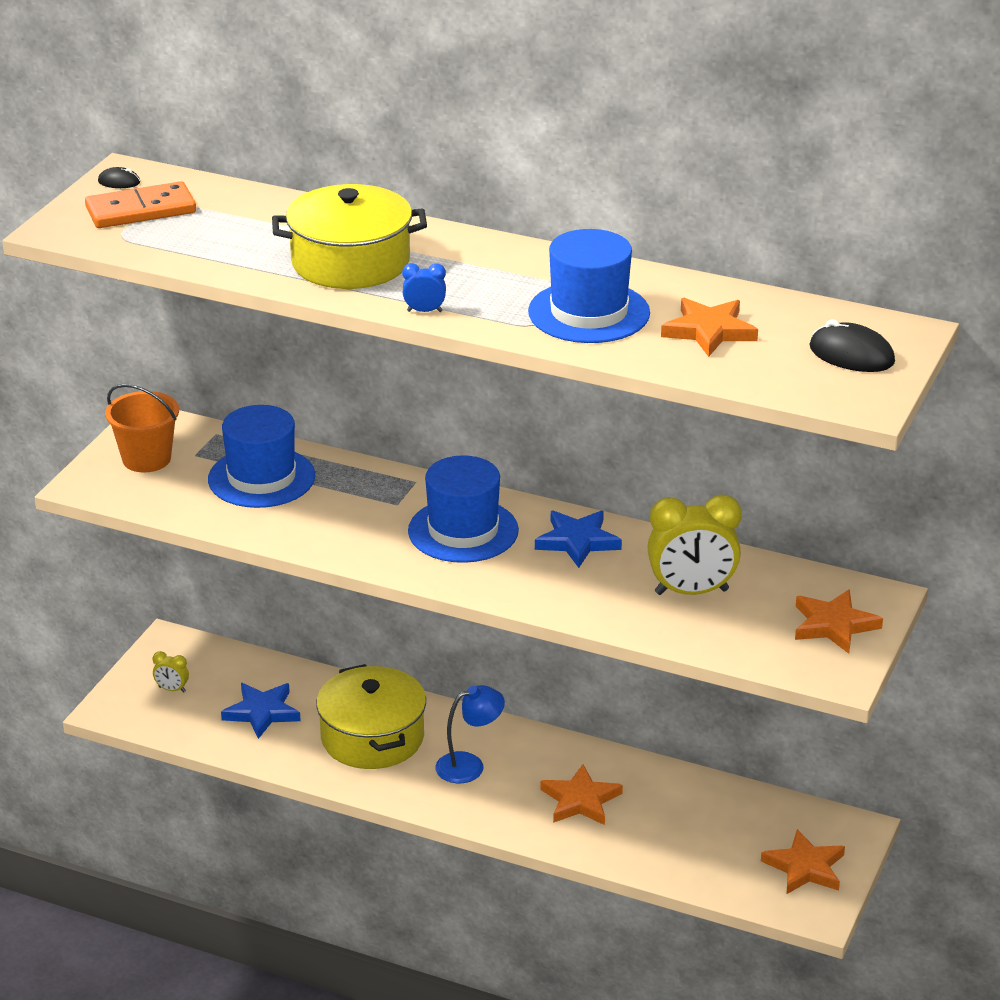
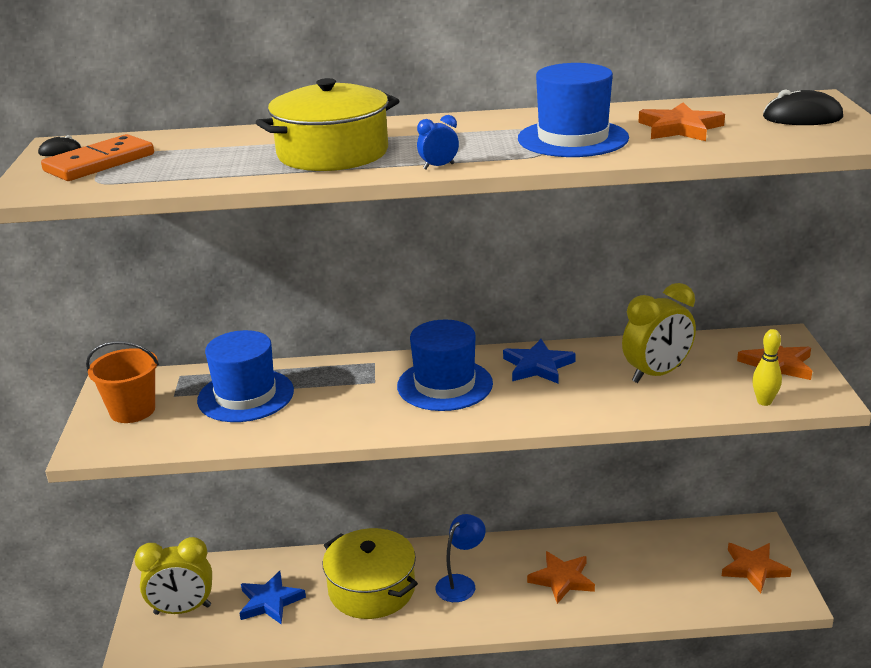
camera: 25 degrees left, 5 degrees down
(172, 689) = (182, 610): yellow clock -> yellow clock, size x2.23
(769, 659) = (764, 402): none -> yellow bowling pin

